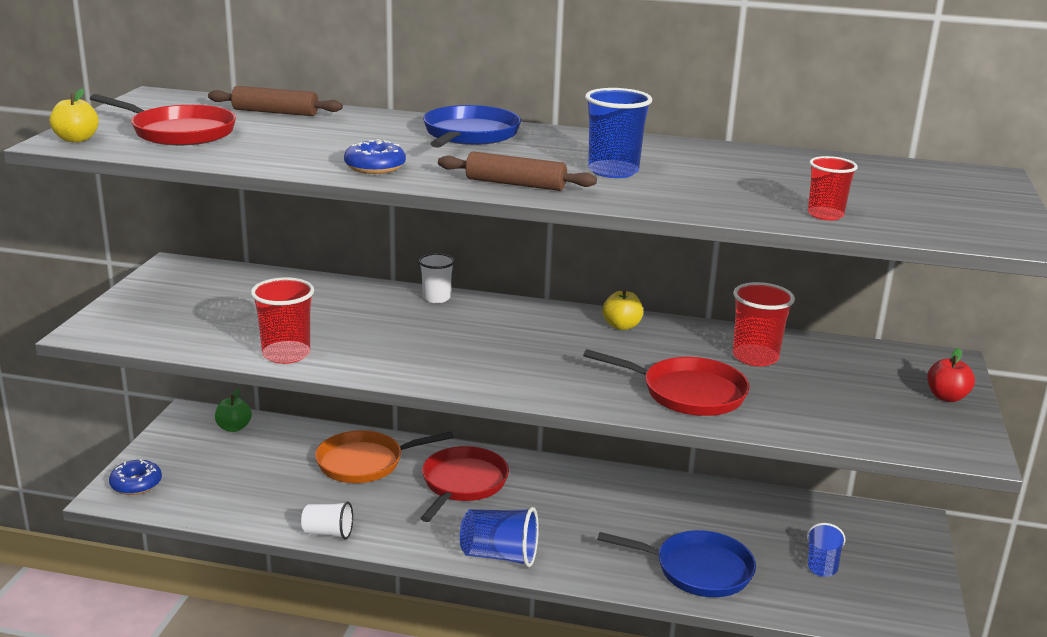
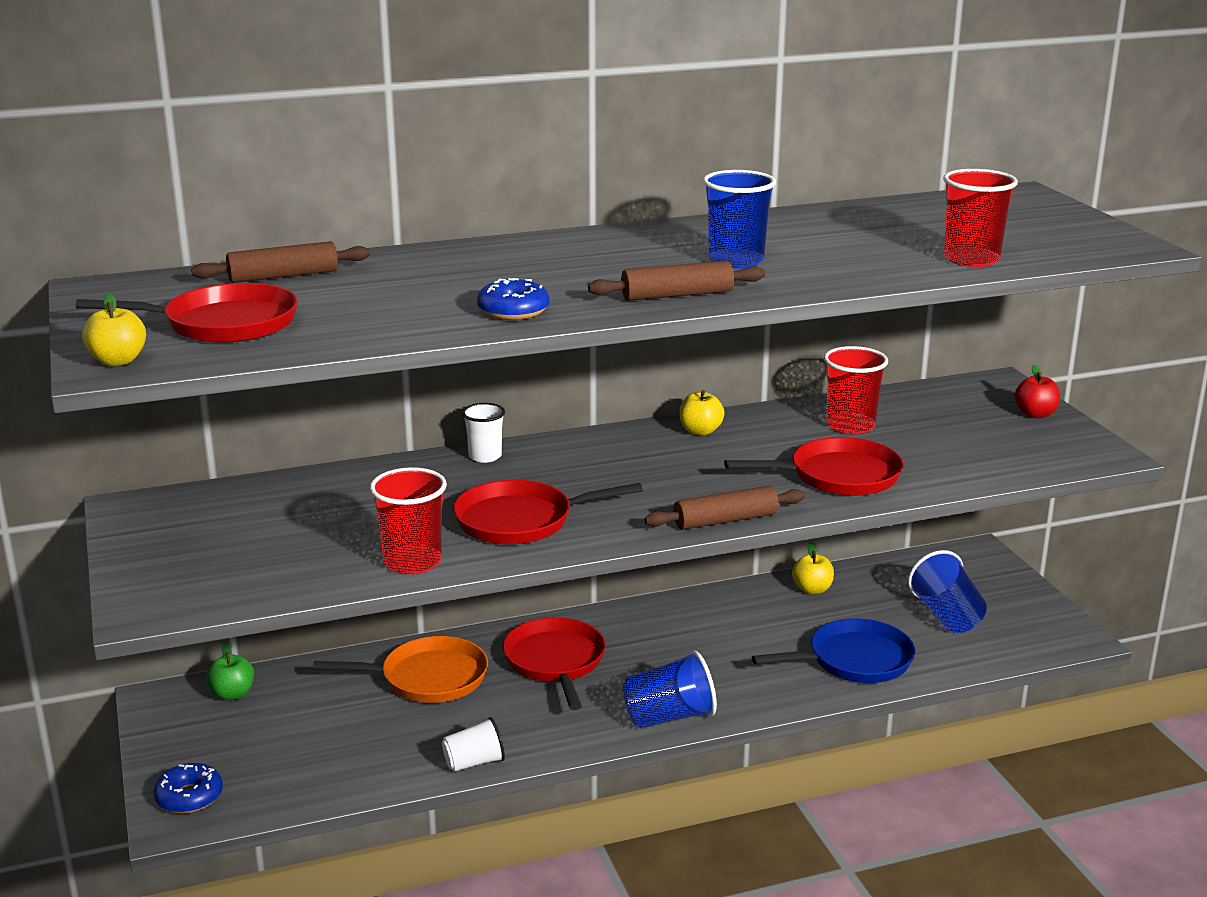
camera: 30 degrees left, 0 degrees up
(364, 463) = (428, 678): orange pan -> orange pan turned 135 degrees counterclockwise
(396, 349) = (520, 521): none -> red pan
(469, 135) = (536, 255): blue pan -> none
(546, 397) = (725, 520): none -> brown rolling pin
(724, 501) = (812, 589): none -> yellow apple
(822, 564) = (946, 616): blue cup -> blue cup, size x1.54
(825, 215) = (971, 259): red cup -> red cup, size x1.54

